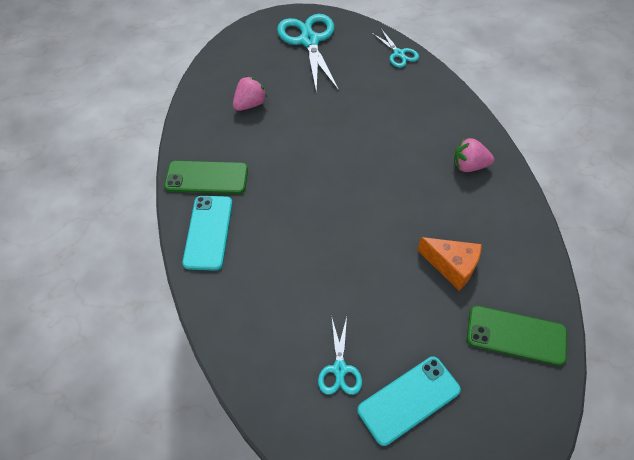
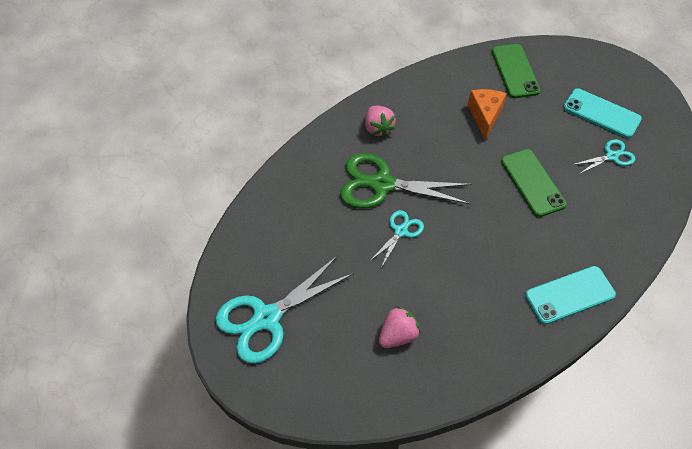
camera: 115 degrees left, 0 degrees up
(206, 178) = (515, 328): green phone -> green phone (532, 182)
(250, 104) = (398, 335): pink strawberry -> pink strawberry turned 120 degrees clockwise
(398, 144) = (382, 184): none -> green scissors
(399, 54) = (252, 221): turquoise scissors -> turquoise scissors (401, 231)

